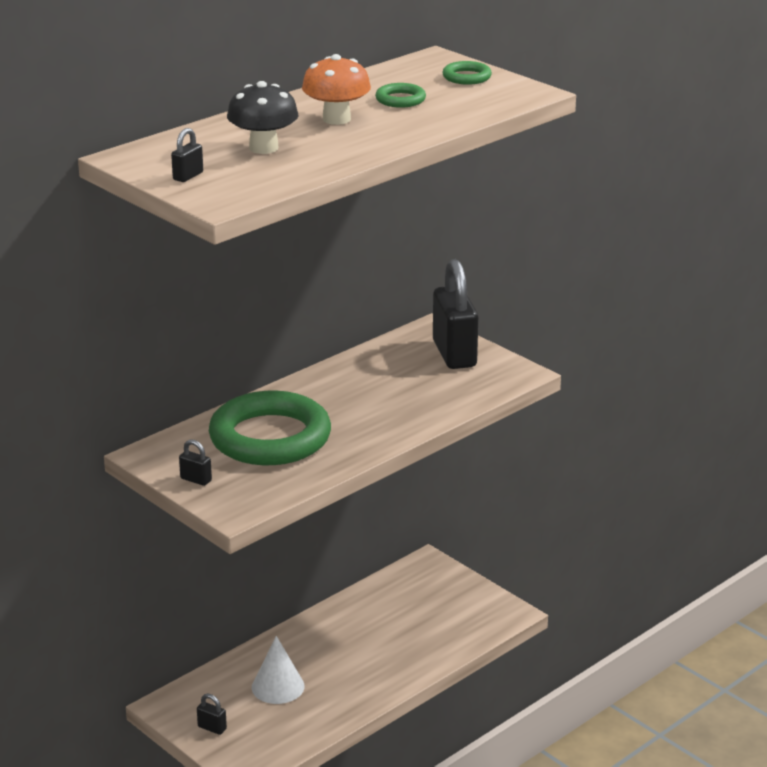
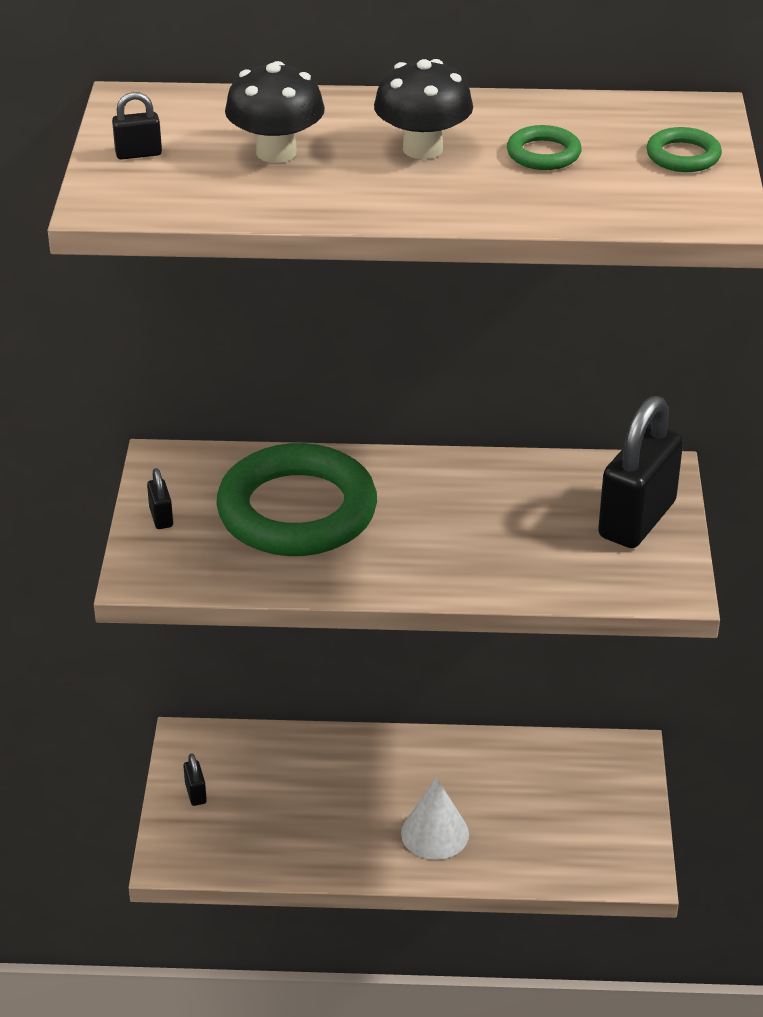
camera: 45 degrees right, 10 degrees up
(278, 686) = (306, 792): white cone -> white cone (435, 833)
(336, 119) = (422, 149): orange mushroom -> black mushroom

